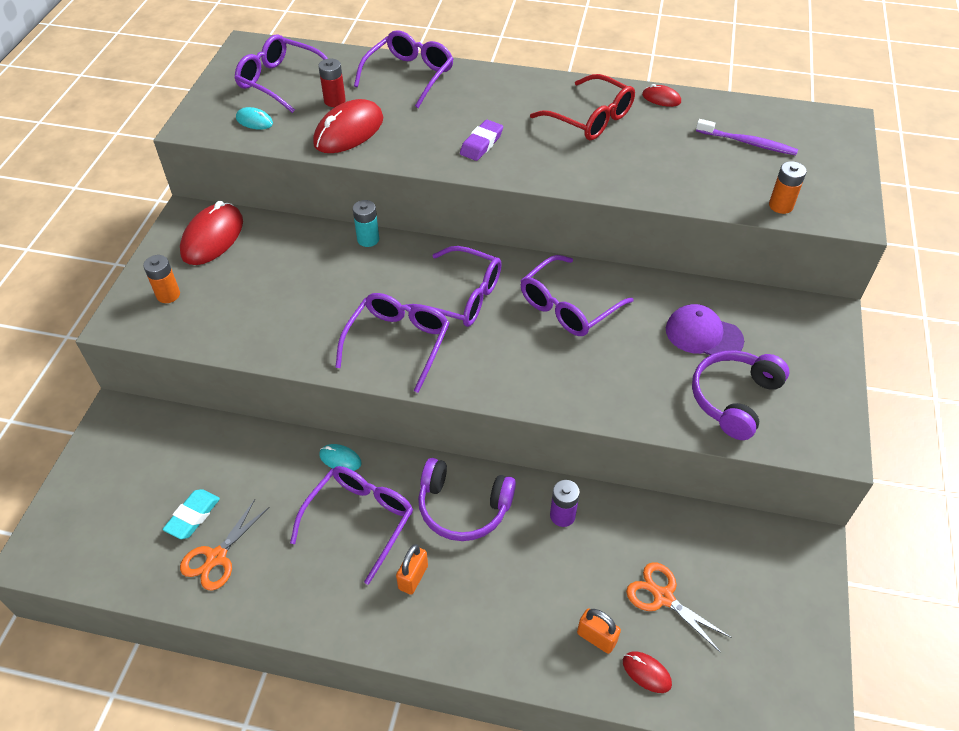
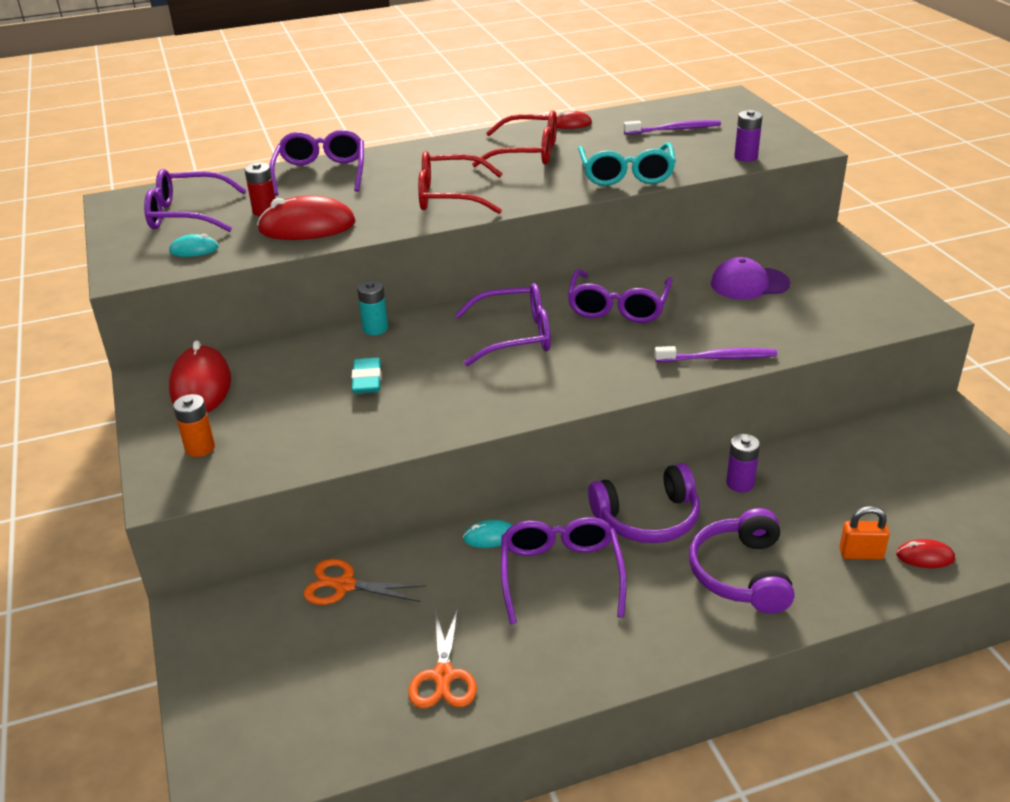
camera: 30 degrees left, 15 degrees down
(193, 516) = (380, 656): turquoise eraser -> turquoise eraser (367, 380)
(349, 131) = (307, 227): red mouse -> red mouse turned 75 degrees clockwise
(398, 342) = (492, 389): purple glasses -> none
(413, 577) = (658, 592): orange padlock -> none
(481, 144) = (449, 196): purple eraser -> red glasses
(599, 402) = (718, 358): none -> purple toothbrush
(650, 181) = (626, 174): none -> turquoise glasses
(663, 597) = (881, 499): orange scissors -> orange scissors (345, 585)
(734, 399) = (819, 313): purple headphones -> purple headphones (741, 574)
(780, 206) = (746, 157): orange battery -> purple battery

